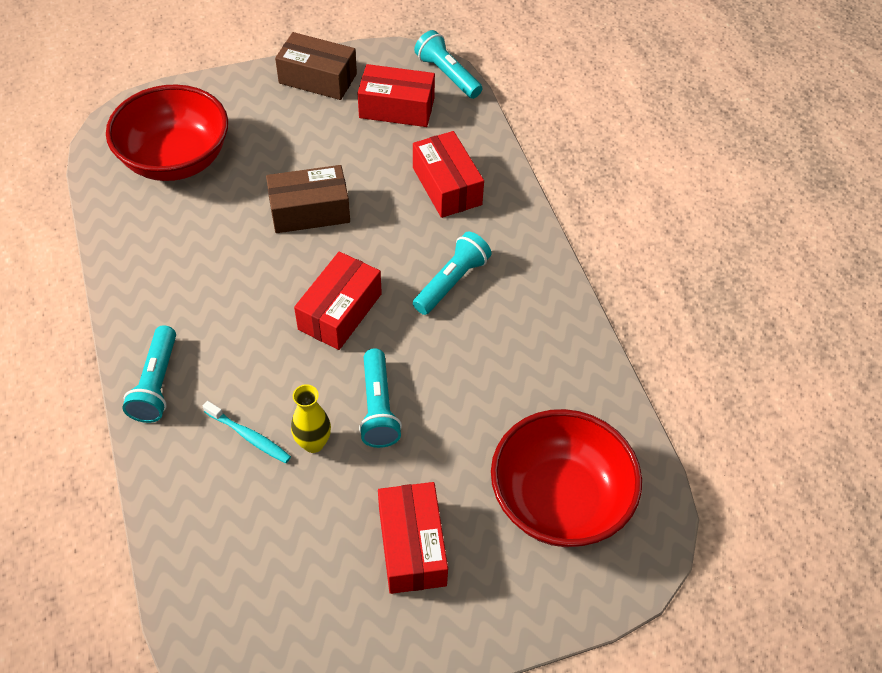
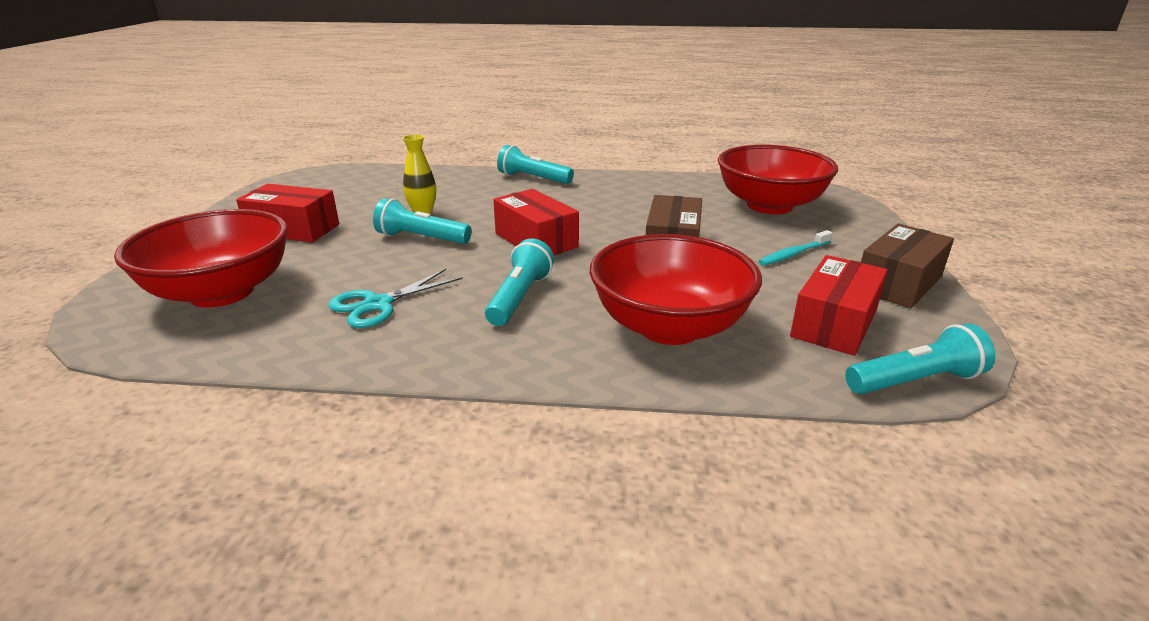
camera: 115 degrees right, 25 degrees down
(249, 436) = (456, 196): turquoise toothbrush -> turquoise toothbrush (793, 254)
(446, 186) = (669, 327): red box -> red bowl
(451, 282) = (519, 297): turquoise flashlight -> turquoise flashlight turned 135 degrees counterclockwise
(512, 369) = (378, 304): none -> turquoise scissors

